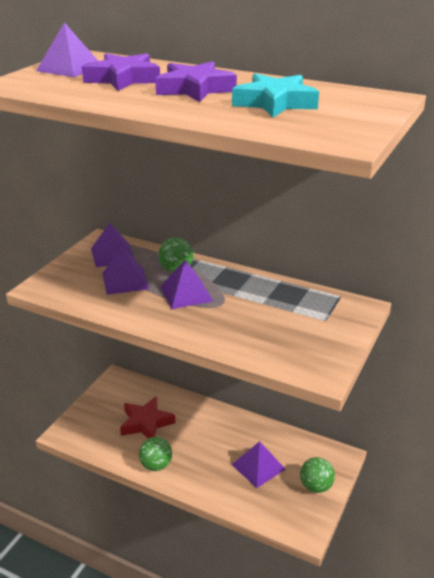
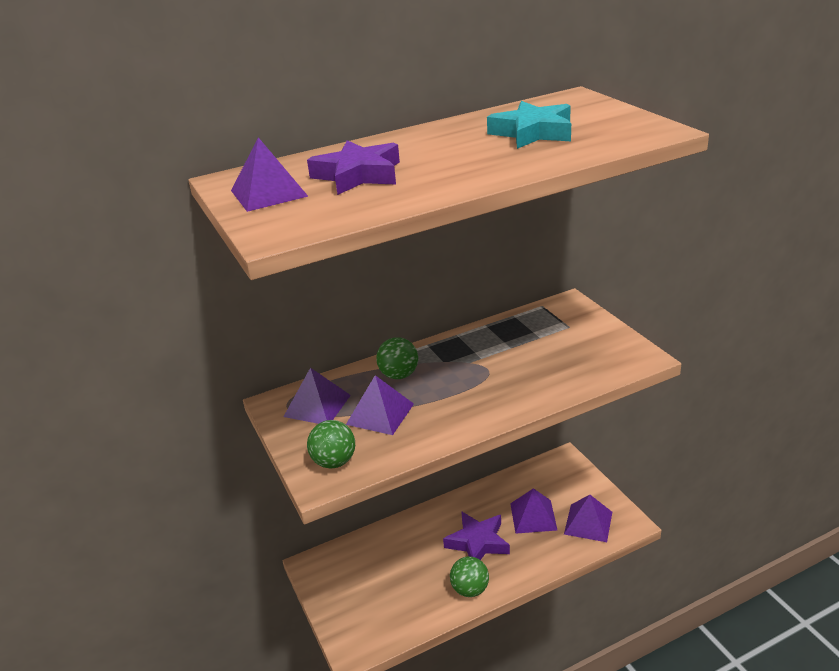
camera: 50 degrees left, 0 degrees up
(146, 423) = (404, 571): red star -> none
(186, 293) = (448, 384): purple pyramid -> purple pyramid (588, 523)
(195, 89) = (444, 152): purple star -> purple star (477, 542)
(315, 486) = (585, 492): green ball -> green ball (334, 462)

